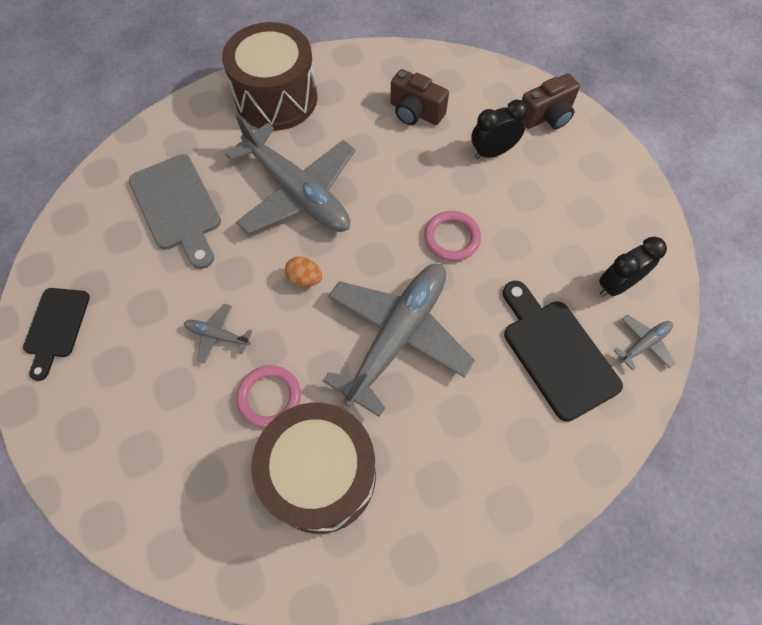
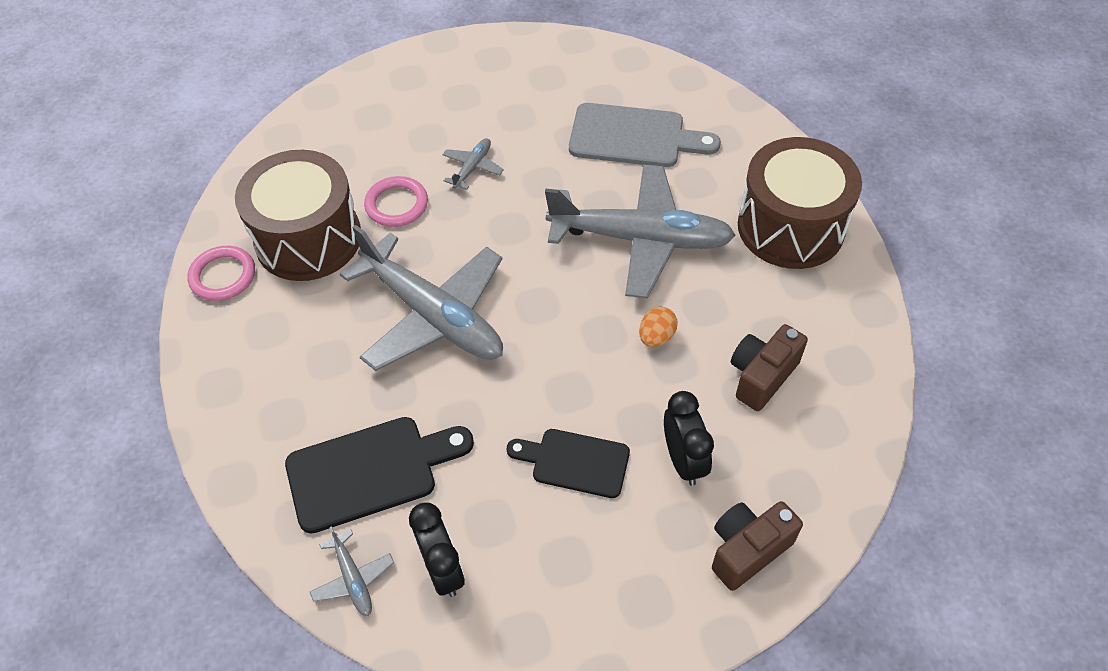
camera: 100 degrees right, 10 degrees down
(56, 327) = (510, 58): black cutting board -> black cutting board (575, 462)
(177, 207) = (634, 137): grey cutting board -> grey cutting board turned 150 degrees counterclockwise
(297, 192) = (640, 239): grey plane -> grey plane turned 135 degrees counterclockwise
(305, 279) = (522, 239): orange egg -> orange egg (656, 337)
(452, 238) = (550, 388): pink ring -> pink ring (223, 276)
(546, 116) = (747, 550): brown camera -> brown camera turned 75 degrees clockwise

